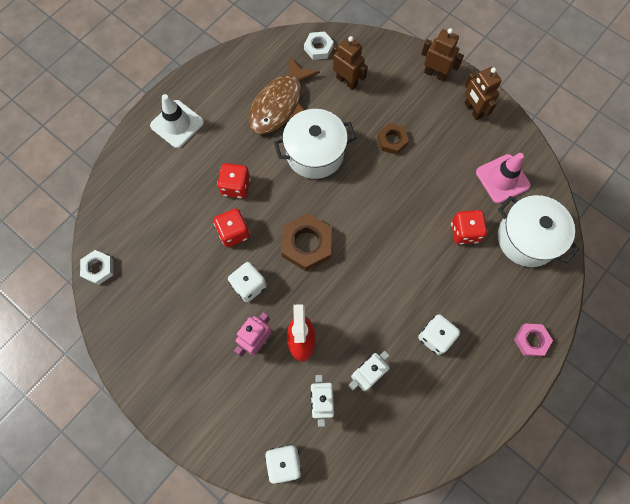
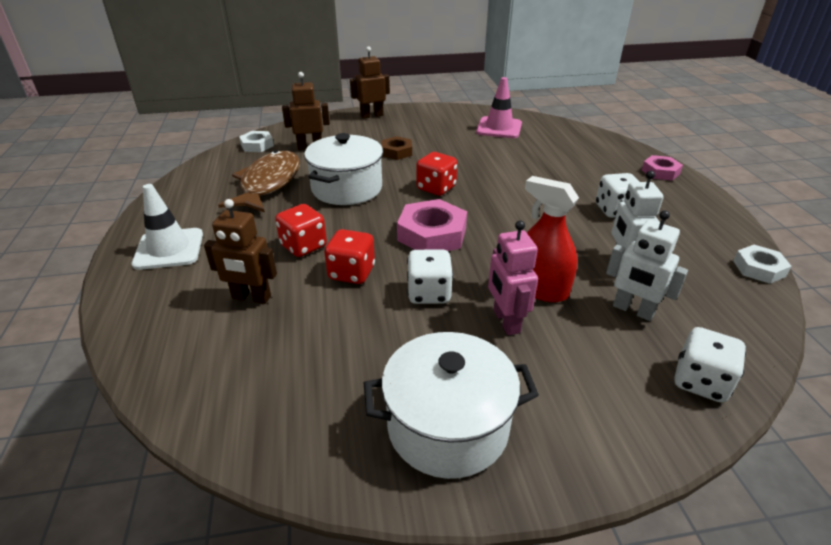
camera: 50 degrees left, 35 degrees down
(98, 268) = (219, 423): white nut -> white nut (759, 268)
(279, 104) = (268, 184): brown fish -> brown fish turned 150 degrees counterclockwise
(306, 244) = (432, 234): brown nut -> pink nut
(464, 232) = (525, 158): red dice -> red dice (436, 188)
(473, 110) = (425, 116): brown robot -> brown robot (251, 297)
(527, 238) = (563, 139): white pot -> white pot (447, 426)

